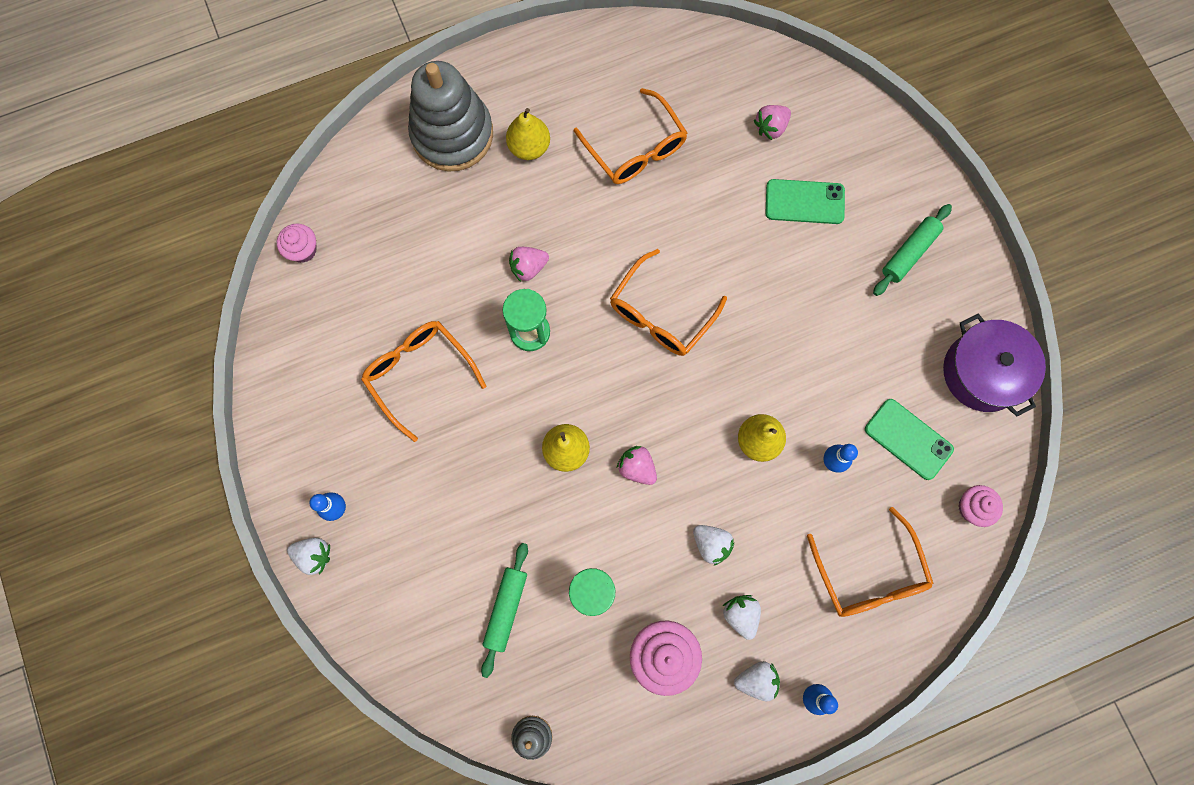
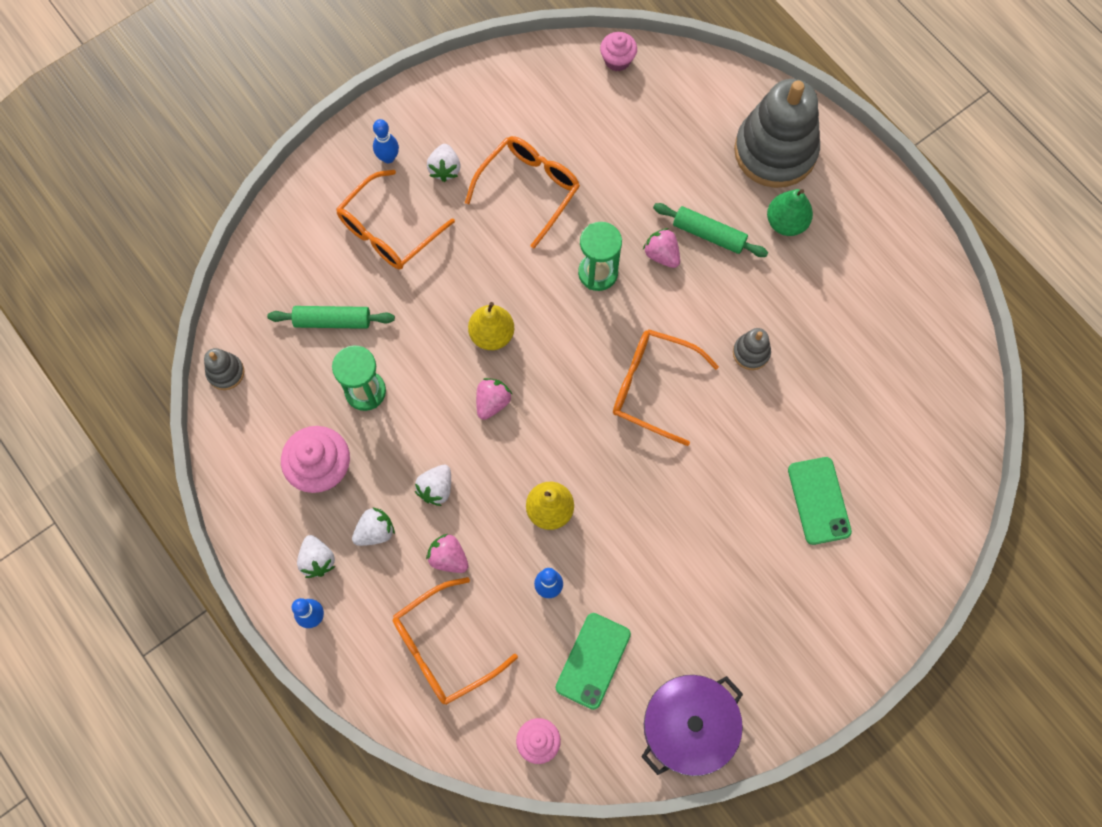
camera: 75 degrees right, 5 degrees down
(314, 555) = (343, 151): white strawberry -> white strawberry (445, 169)
(529, 147) = (786, 223): yellow pear -> green pear
(635, 148) = (820, 321): orange glasses -> orange glasses (388, 231)
(650, 217) = (751, 353): none -> grey stacking toy
(770, 127) = (891, 448): pink strawberry -> pink strawberry (448, 557)
(909, 253) = (798, 621): green rolling pin -> green rolling pin (709, 234)

